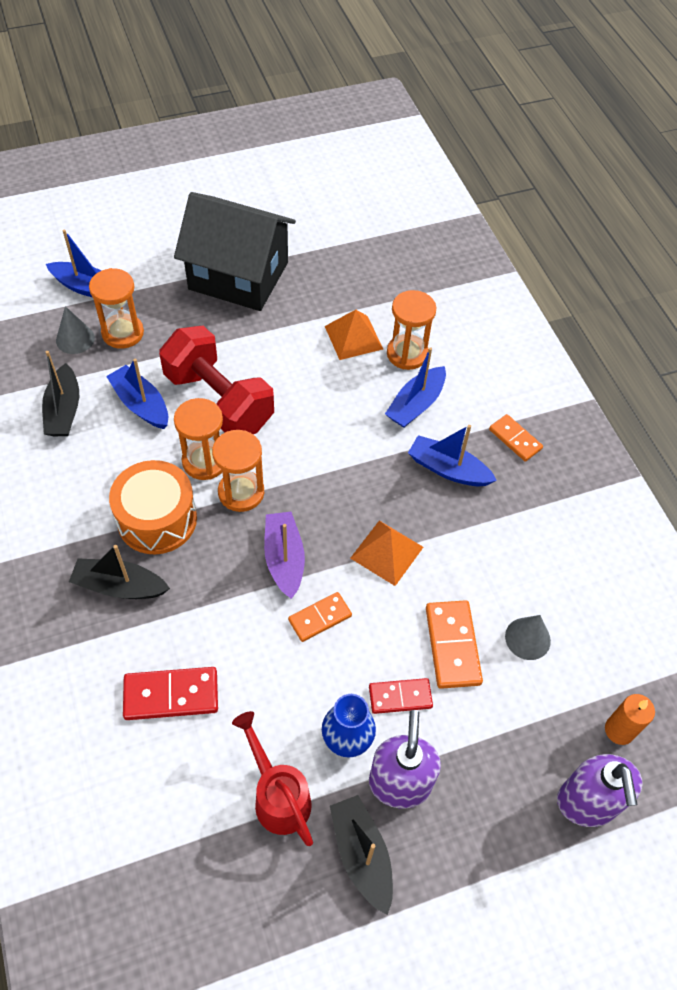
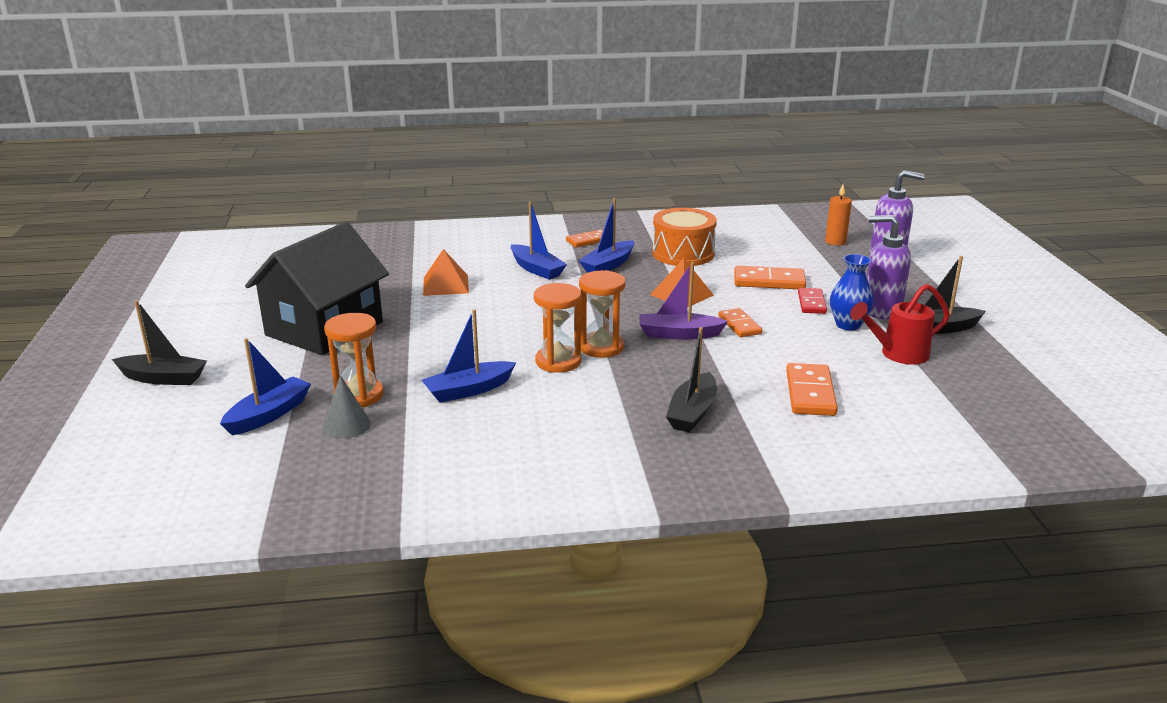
camera: 75 degrees left, 30 degrees down
(64, 410) = (452, 436): black boat -> black boat (163, 378)
(157, 519) = (619, 389): orange drum -> orange drum (683, 254)
(171, 695) = (810, 393): red domino -> orange domino
(219, 400) = (486, 350): red dumbbell -> none
(407, 354) = (479, 266): orange hourglass -> none
(527, 638) = (765, 258): grey cone -> none

